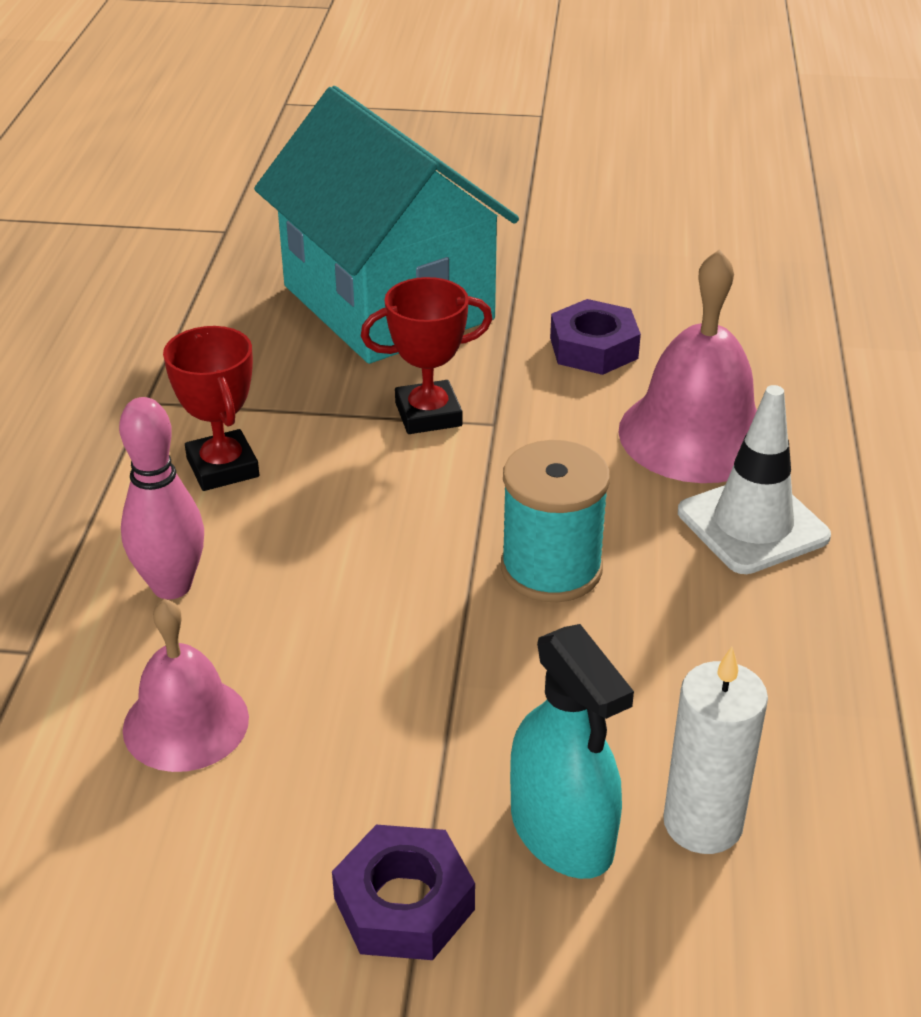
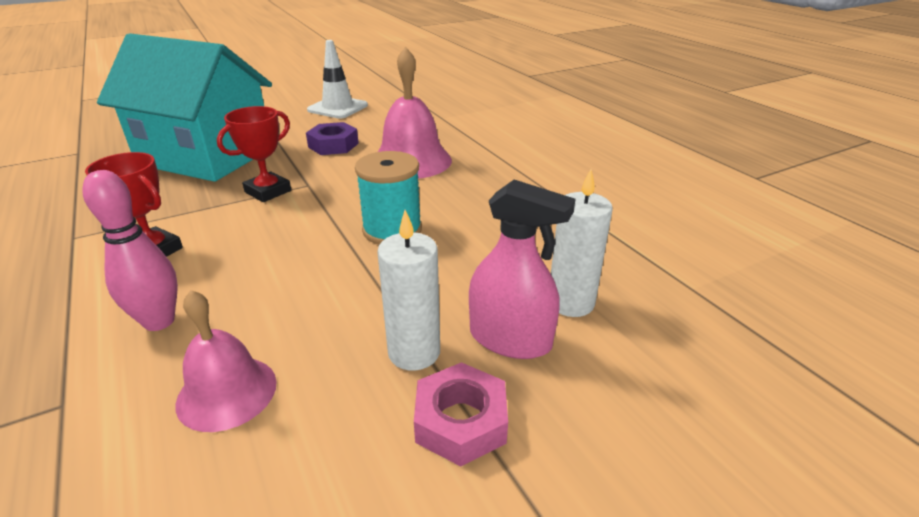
camera: 35 degrees left, 5 degrees down
(404, 904) = (461, 421): purple nut -> pink nut
(424, 784) = (414, 352): none -> white candle
(562, 832) = (510, 339): turquoise spray bottle -> pink spray bottle
(752, 525) = (469, 183): white traffic cone -> white traffic cone (338, 108)

